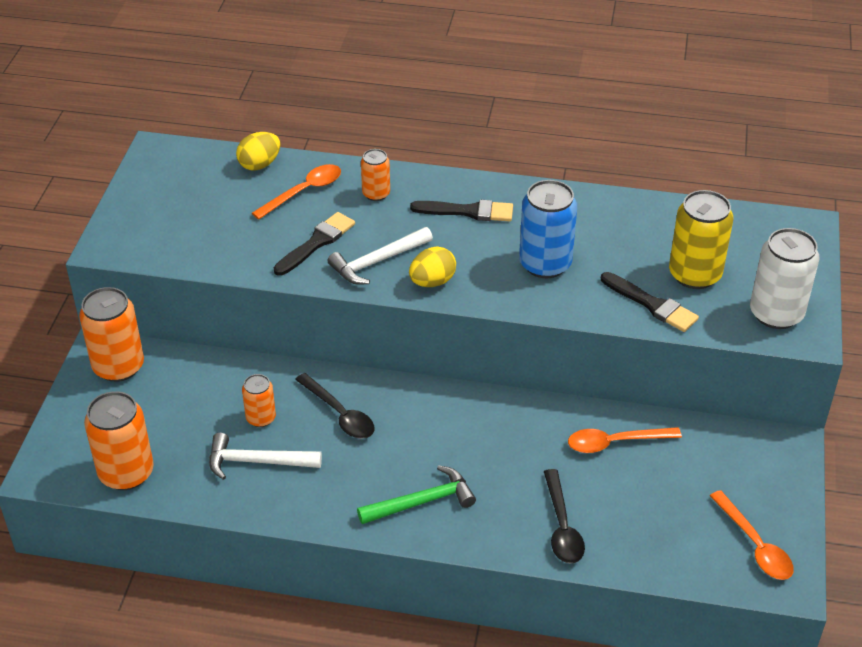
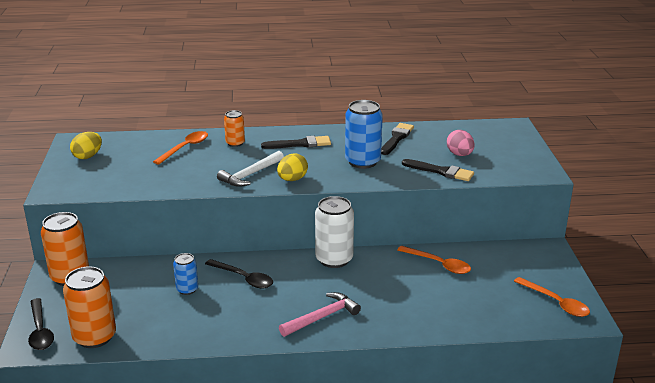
camera: 15 degrees left, 15 degrees down
(257, 461) = (193, 314): white hammer -> none
(259, 164) = (149, 139): yellow egg -> yellow egg (88, 156)
(261, 418) = (187, 289): orange can -> blue can
(316, 243) = (204, 171): black brush -> black brush (396, 138)
(422, 502) = (322, 317): green hammer -> pink hammer
(562, 526) = (425, 314): black spoon -> black spoon (40, 331)
(615, 443) = (438, 264): orange spoon -> orange spoon turned 120 degrees counterclockwise
(694, 274) = (459, 154): yellow can -> pink egg
(776, 314) = (519, 165): white can -> white can (334, 259)

